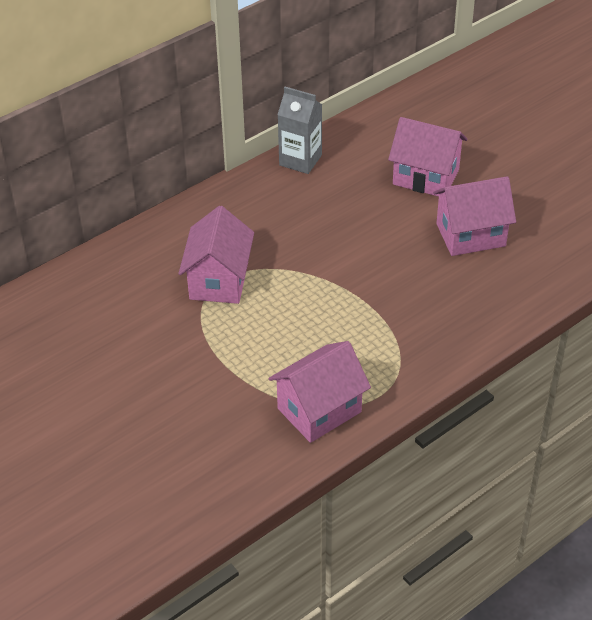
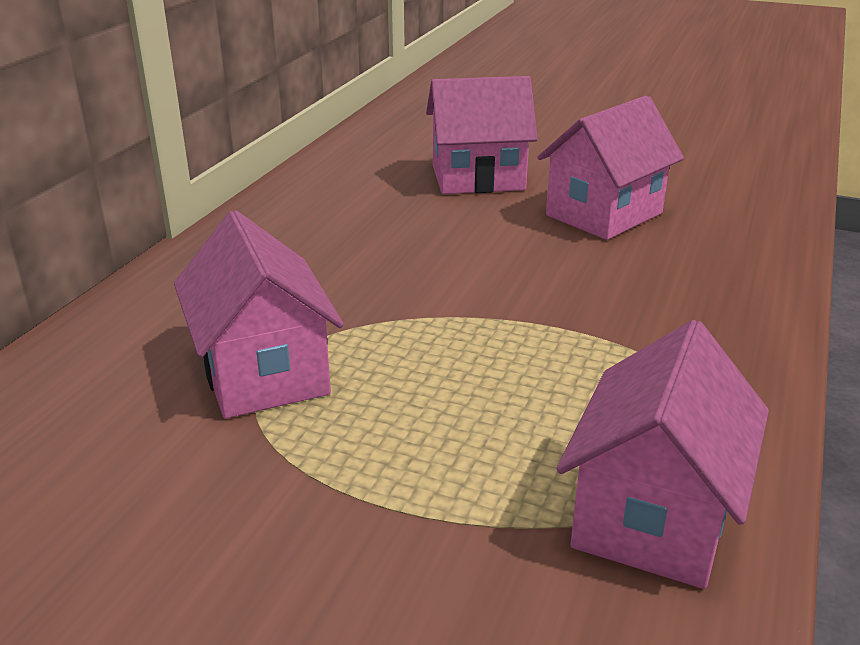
camera: 30 degrees left, 15 degrees down
(300, 160) = (283, 201): grey carton -> none

